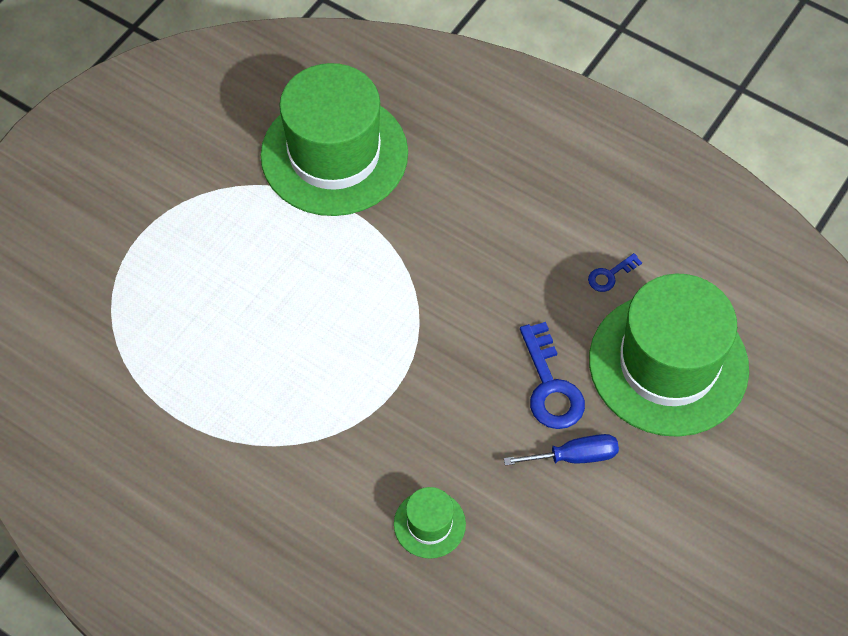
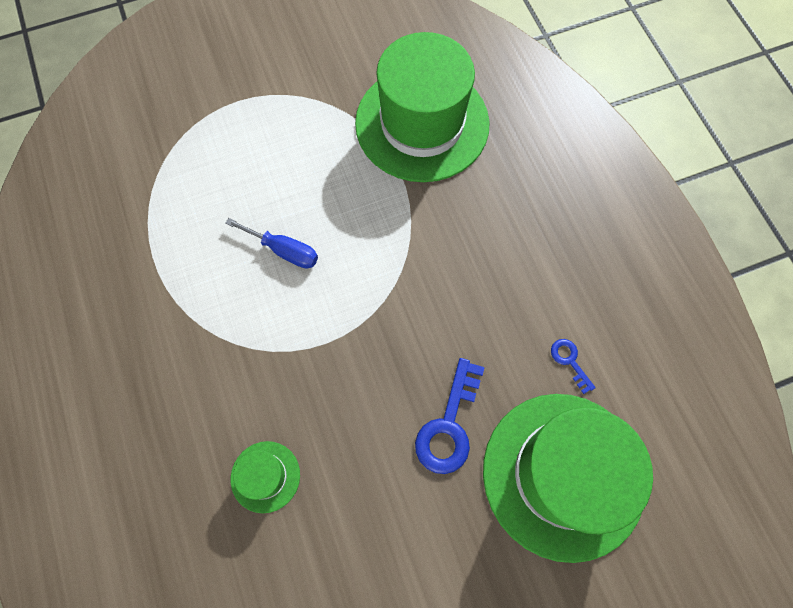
camera: 35 degrees right, 10 degrees up
(574, 456) = (423, 502): blue screwdriver -> blue screwdriver (284, 250)
(610, 275) = (569, 361): blue key -> blue key turned 60 degrees clockwise

